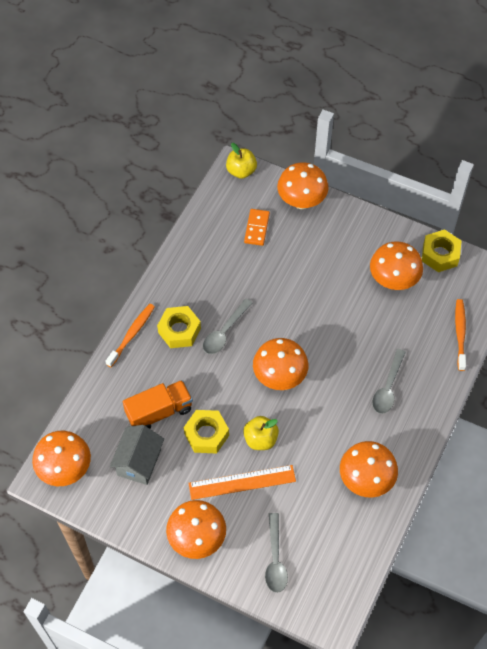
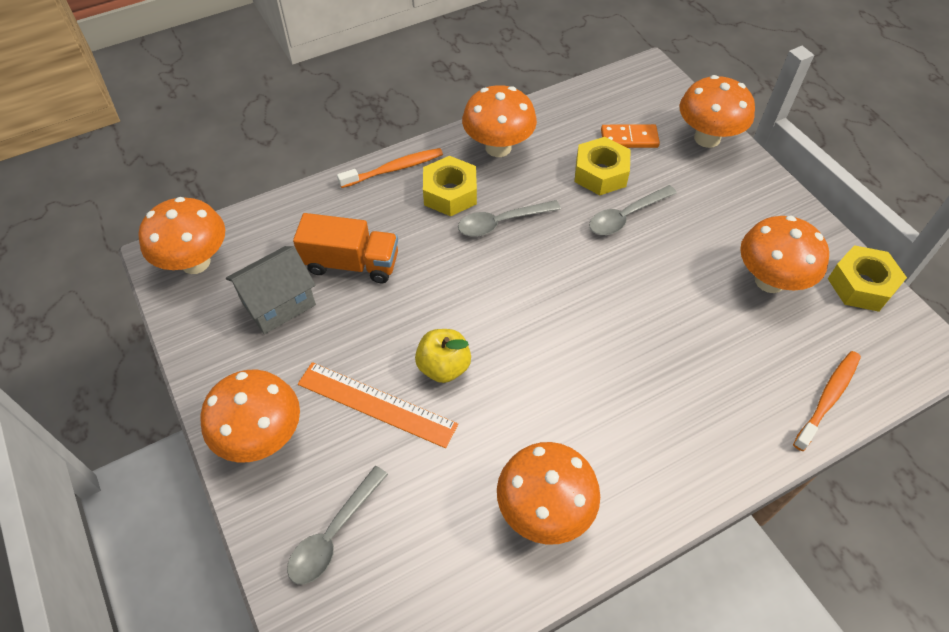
camera: 35 degrees right, 5 degrees down
(206, 434) = (383, 321): yellow nut -> yellow nut (600, 173)
(241, 171) = (655, 77): yellow apple -> none
(257, 228) = (629, 138): orange domino -> orange domino turned 45 degrees clockwise
(279, 377) = (528, 308): orange mushroom -> orange mushroom (498, 147)
(388, 387) = (668, 406): grey spoon -> grey spoon (626, 216)

